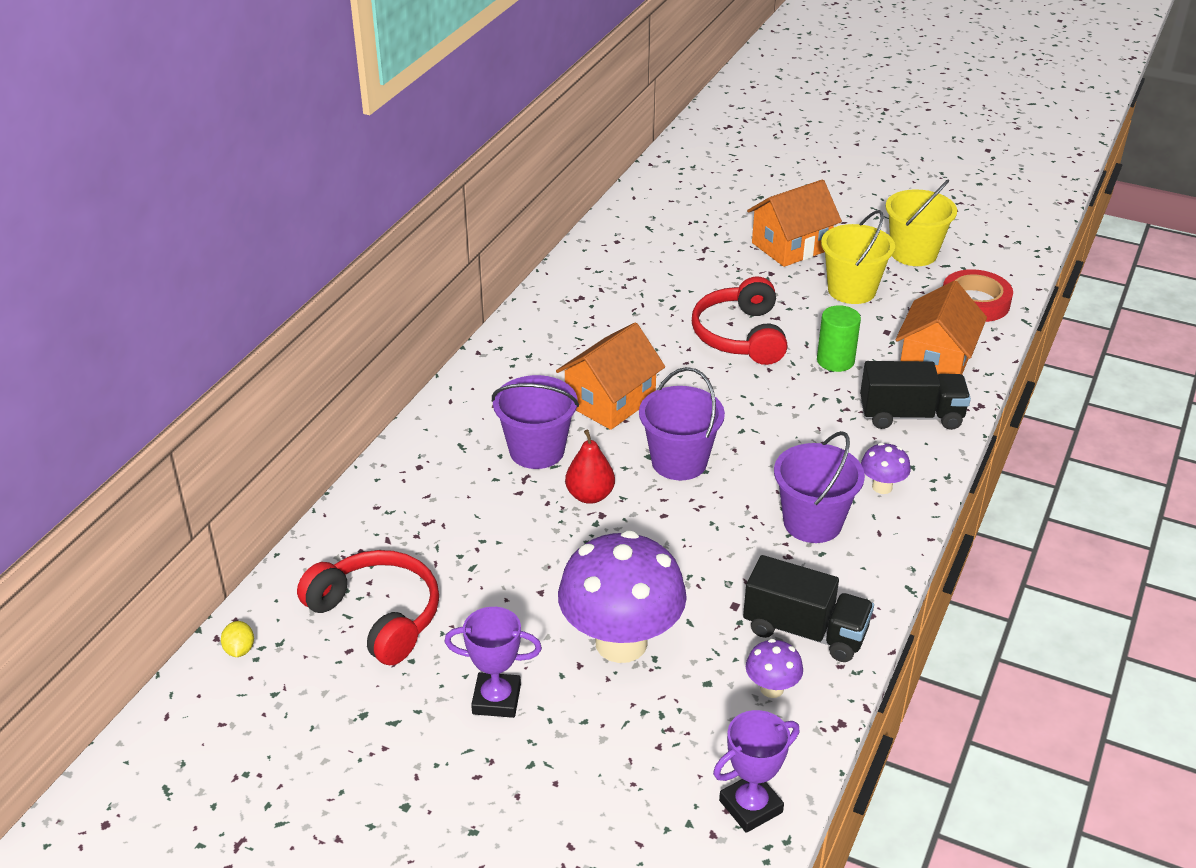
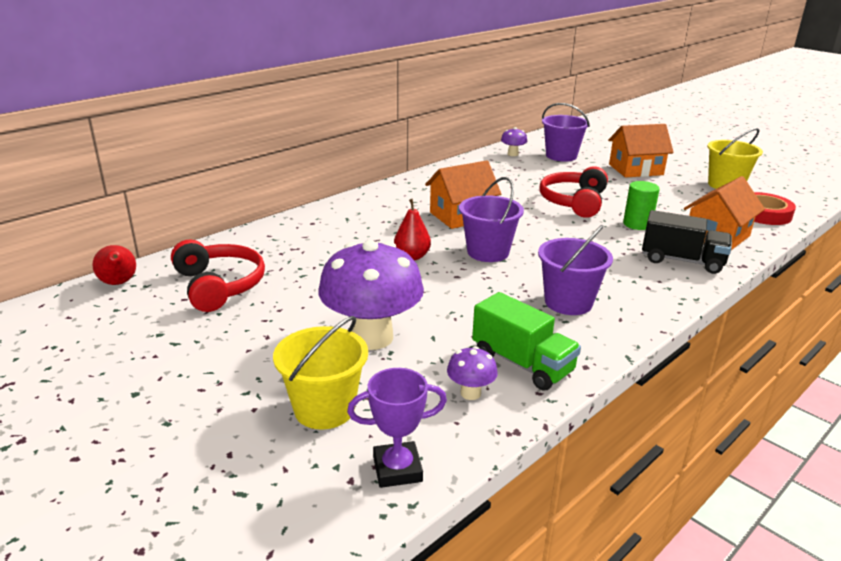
camera: 20 degrees right, 10 degrees down
(239, 650) = (119, 283): yellow lemon -> red pear
(496, 699) = (255, 348): purple trophy -> none
(537, 451) = (393, 229): purple bucket -> purple bucket (561, 156)
(805, 631) = (522, 363): black truck -> green truck
(851, 290) = (669, 194): yellow bucket -> yellow bucket (324, 409)
(882, 487) = (637, 294): purple mushroom -> purple mushroom (512, 154)

